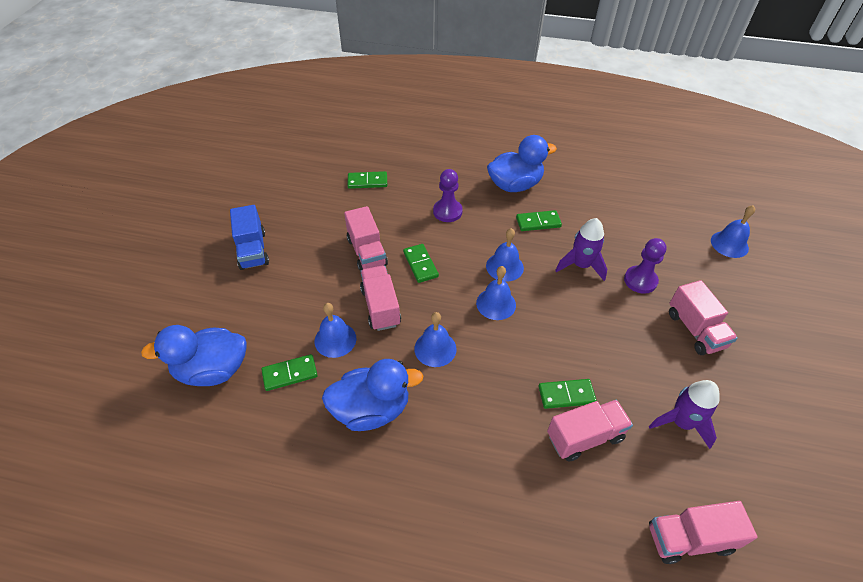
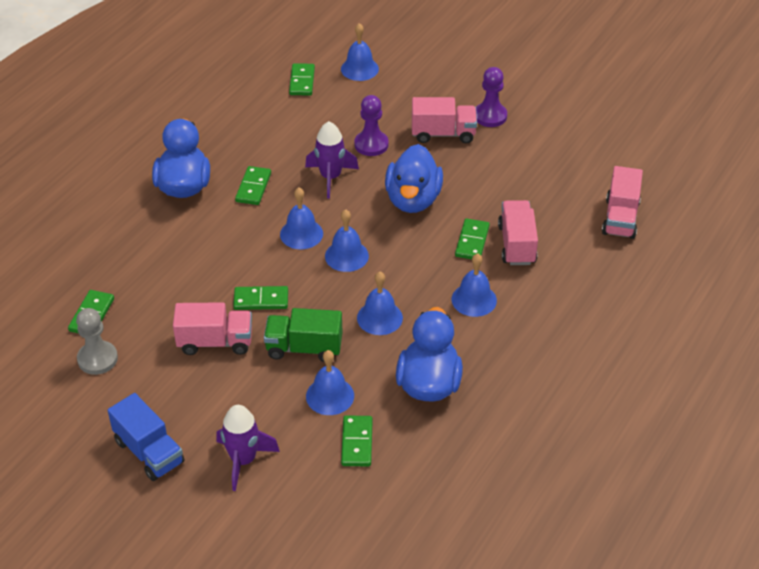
camera: 70 degrees left, 5 degrees down
(212, 370) = (320, 512): blue duck -> blue duck (413, 200)
(253, 250) = (149, 452): blue truck -> blue truck turned 45 degrees clockwise
(329, 197) = (97, 359): none -> grey pawn
(380, 307) = (304, 348): pink truck -> green truck
(447, 211) = (192, 255): purple pawn -> purple pawn (490, 116)
(490, 418) = (474, 299): none -> blue bell
(681, 213) = (302, 81): none -> green domino
(681, 423) = (527, 182): purple rocket -> purple rocket (243, 460)

